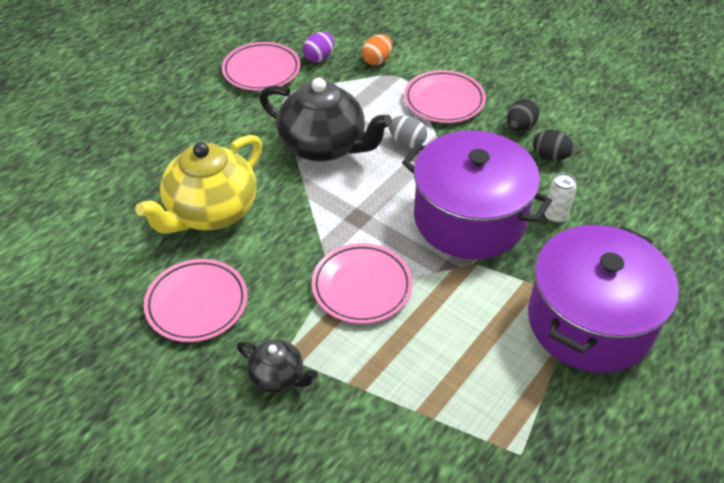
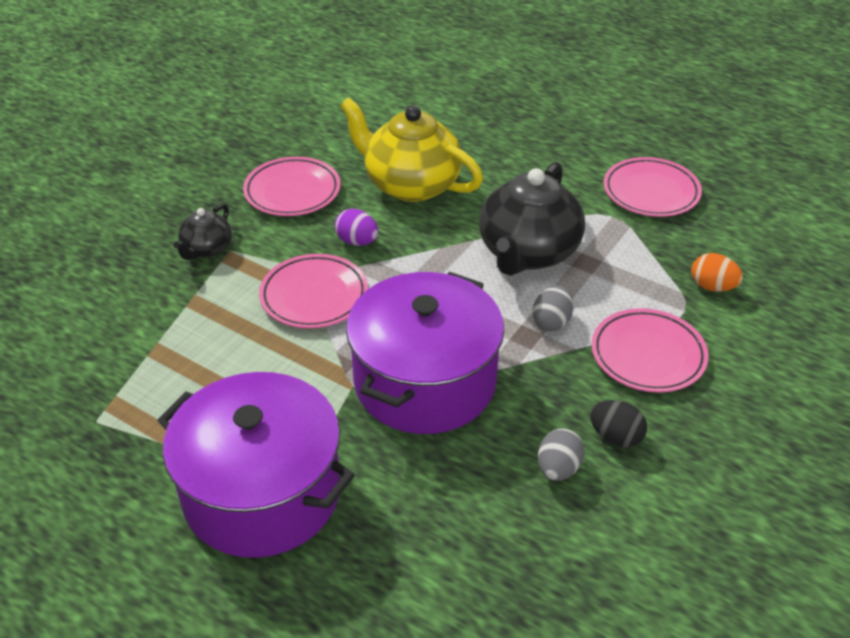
camera: 85 degrees right, 5 degrees down
(319, 58) = (696, 235): purple egg -> purple egg (357, 241)
(550, 156) = (558, 469): black egg -> grey egg
(555, 216) = (439, 468): white can -> none

